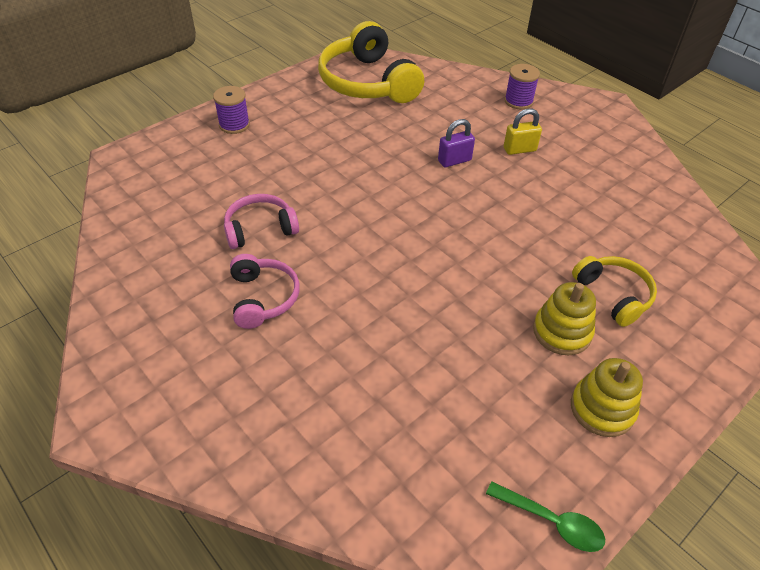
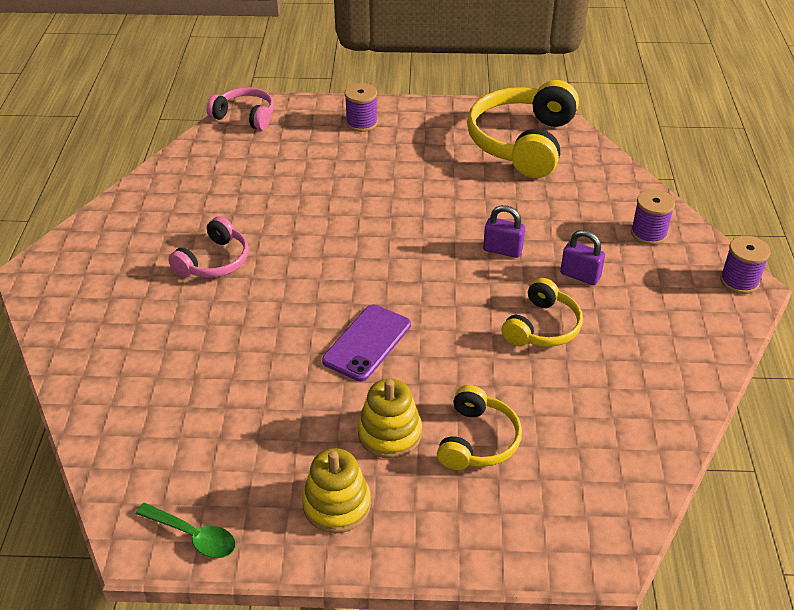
camera: 45 degrees right, 5 degrees down
(260, 229) = (275, 213): pink headphones -> pink headphones (245, 116)
(460, 280) = (367, 343): none -> purple phone
(519, 149) = (580, 275): yellow padlock -> purple padlock
(545, 195) = (542, 327): none -> yellow headphones
(551, 521) = (193, 536): green spoon -> green spoon turned 45 degrees counterclockwise
(599, 103) = (739, 281): none -> purple spool

